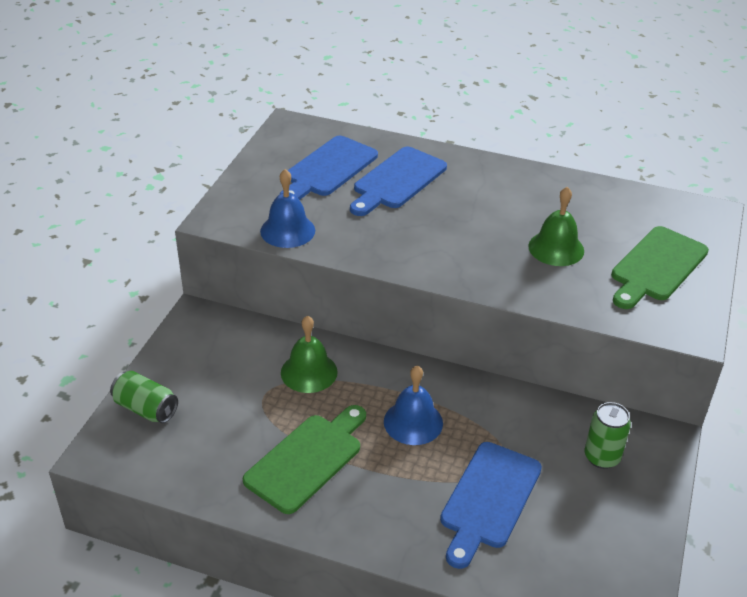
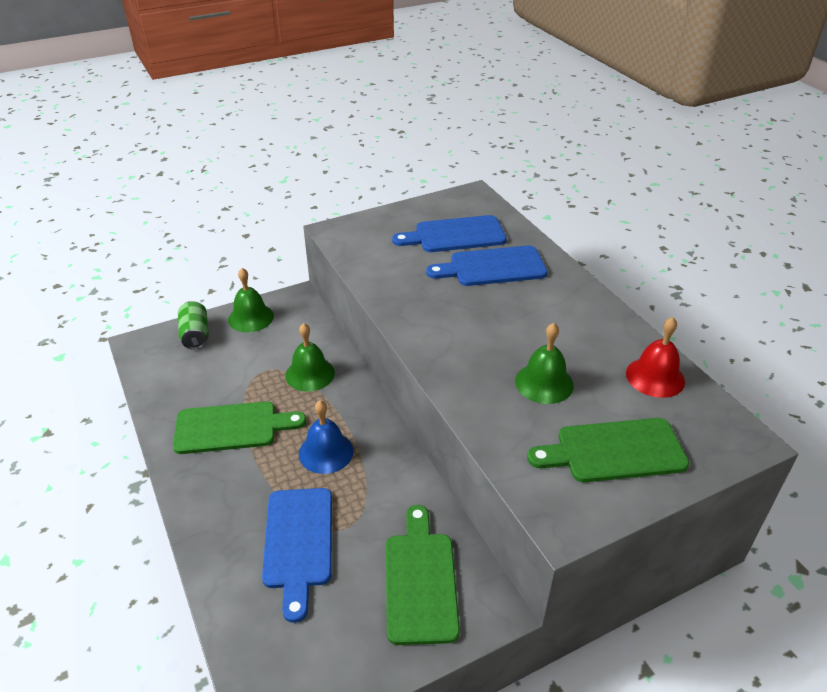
camera: 45 degrees right, 0 degrees up
(178, 359) = (251, 317): none -> green bell
(287, 230) = (367, 261): blue bell -> none
(489, 499) = (298, 542): blue cutting board -> blue cutting board turned 75 degrees counterclockwise
(602, 457) = (420, 581): green can -> green cutting board
(613, 201) = (655, 377): none -> red bell

